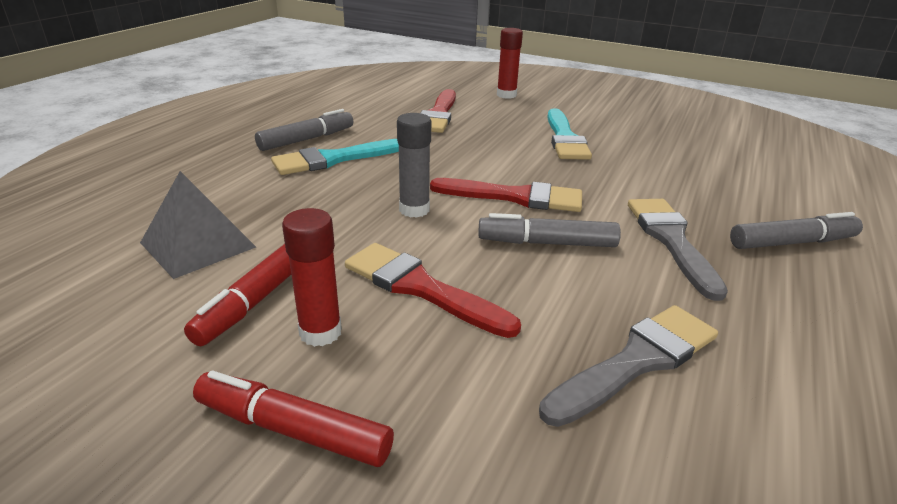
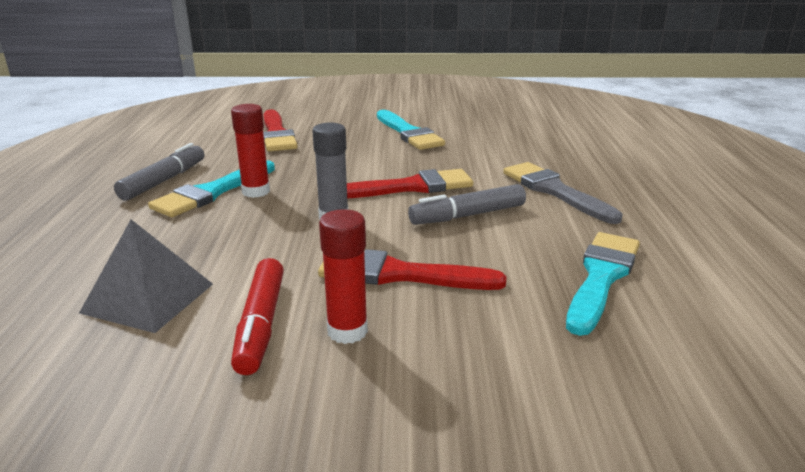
camera: 25 degrees left, 5 degrees down
(293, 430) = (398, 405): red marker -> none
(506, 95) = (324, 106): red glue stick -> red glue stick (256, 191)
(636, 361) = (601, 277): grey brush -> turquoise brush
(792, 242) = (633, 173): grey marker -> none

